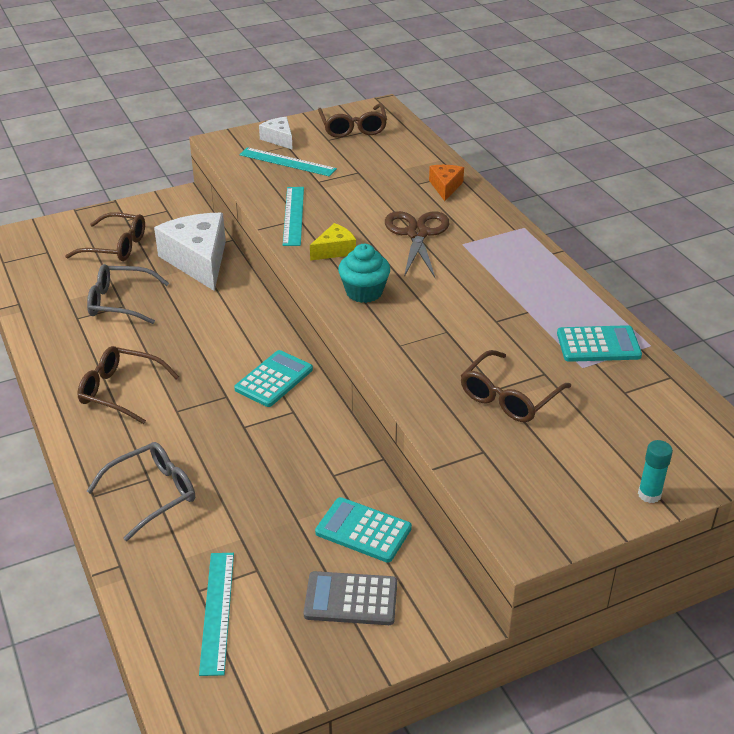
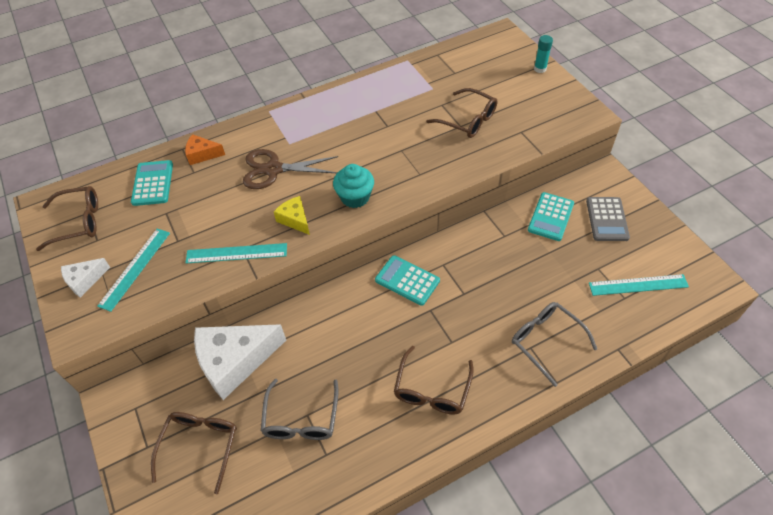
camera: 90 degrees left, 15 degrees up
(598, 345) = (409, 81): turquoise calculator -> turquoise calculator (152, 183)

